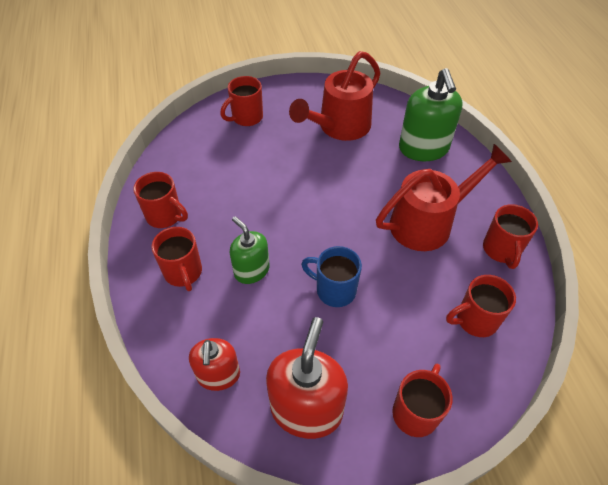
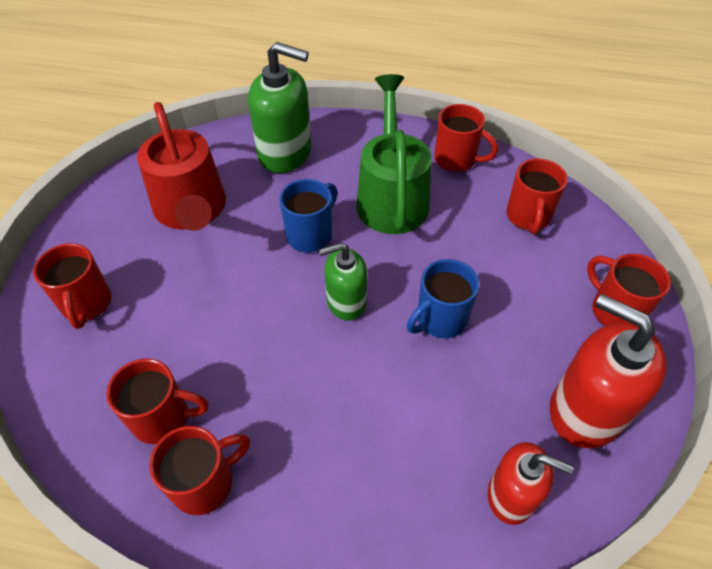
camera: 65 degrees left, 0 degrees up
(183, 273) = (328, 489): red mug -> red mug (163, 418)
(251, 270) = (368, 398): green soap dispenser -> green soap dispenser (346, 302)
(360, 191) = (310, 235): none -> blue mug
(429, 222) = (391, 196): red watering can -> green watering can

